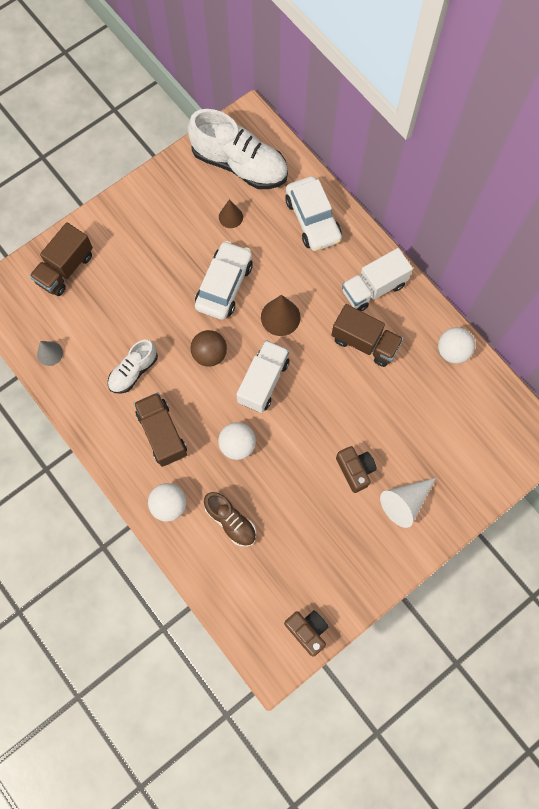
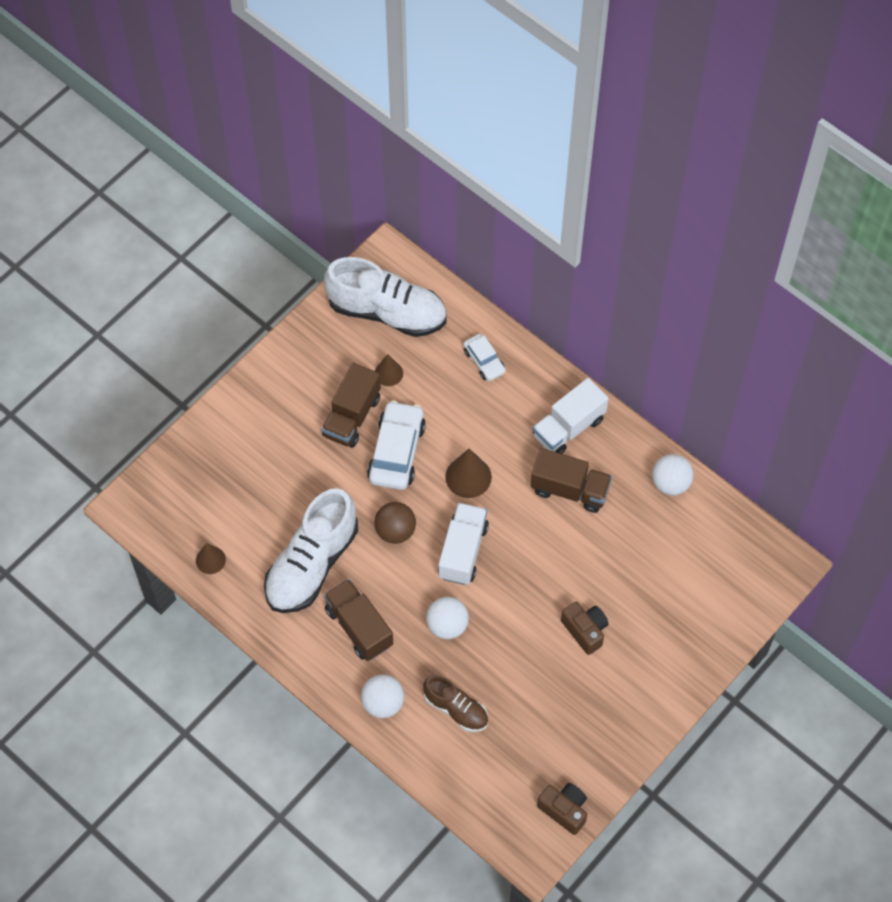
camera: 10 degrees left, 10 degrees down
(50, 353) = (210, 560): grey cone -> brown cone
(65, 269) = (208, 462): brown truck -> brown truck (352, 416)
(133, 371) = (312, 564): white shoe -> white shoe, size x1.83
(313, 219) = (484, 361): white car -> white car, size x0.57
(405, 502) = (647, 656): white cone -> none

